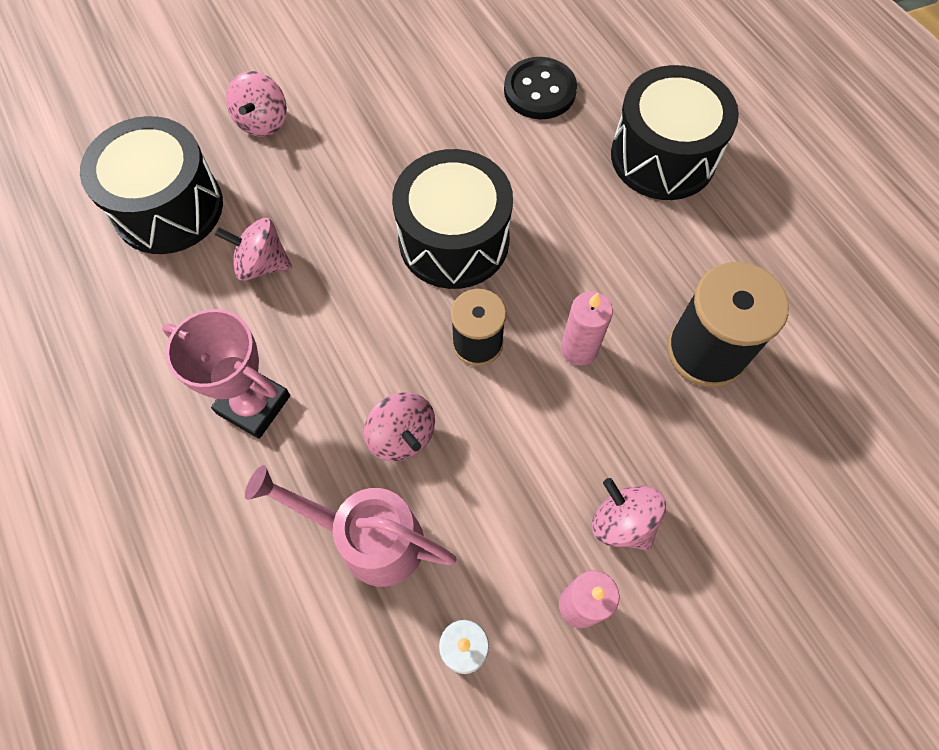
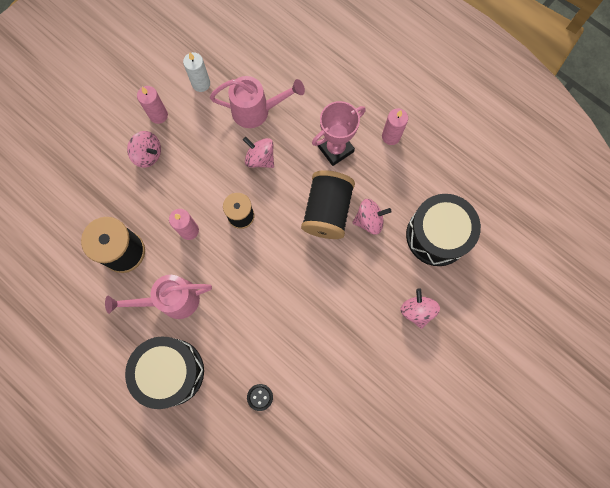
camera: 160 degrees right, 10 degrees up
(140, 392) = (391, 136): none -> pink candle
(253, 404) = (335, 149): pink trophy -> pink trophy turned 45 degrees counterclockwise
(324, 301) = (327, 211): none -> black spool
(454, 240) = (274, 270): black drum -> none
(539, 91) = (260, 397): black button -> black button, size x0.54
(637, 249) = (172, 300): none -> pink watering can

